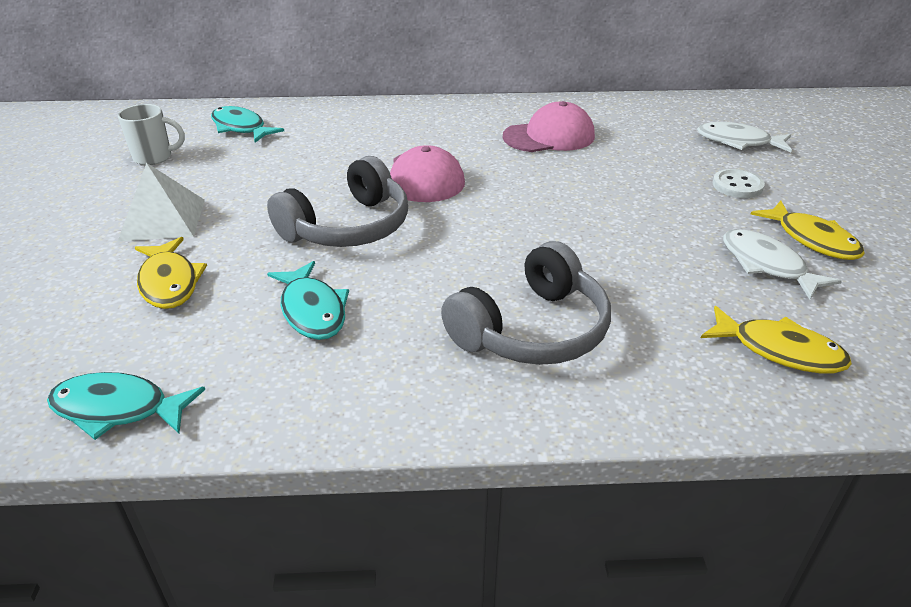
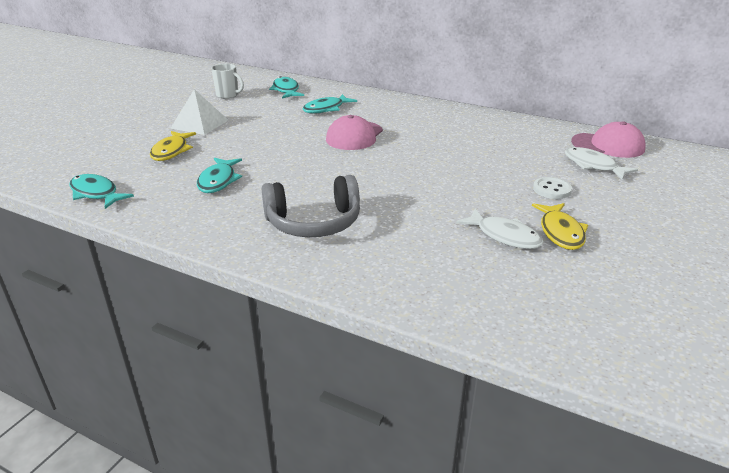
camera: 30 degrees right, 5 degrees down
(336, 144) = (326, 109): none -> turquoise fish
(348, 227) = (281, 150): grey headphones -> none
(549, 136) = (459, 132): pink cap -> pink cap (608, 145)
(767, 265) = (504, 236): white fish -> white fish turned 135 degrees clockwise
(779, 350) = (444, 278): yellow fish -> none

